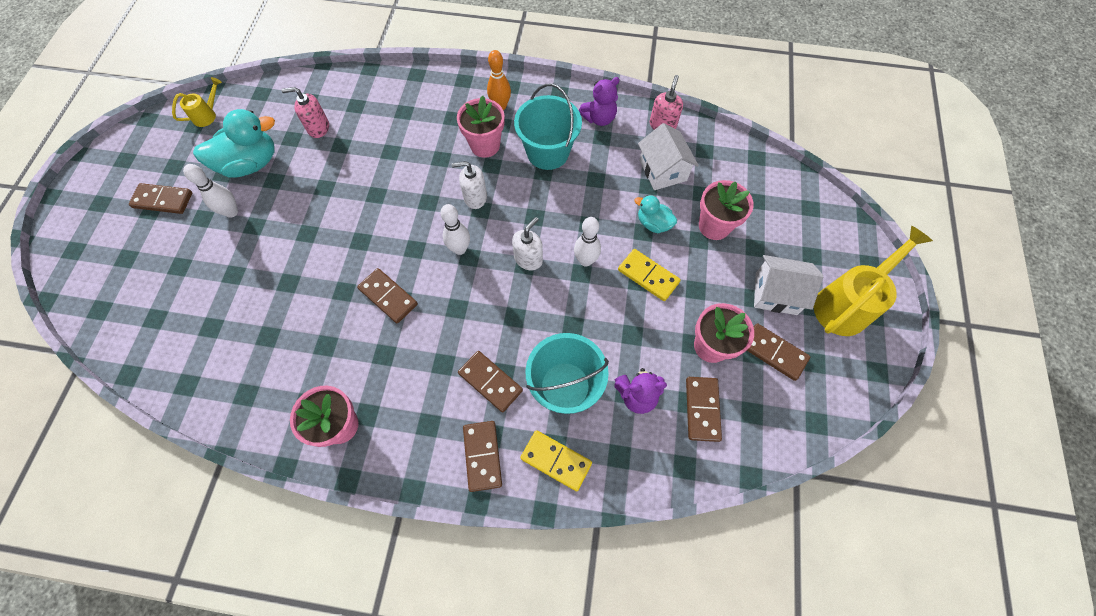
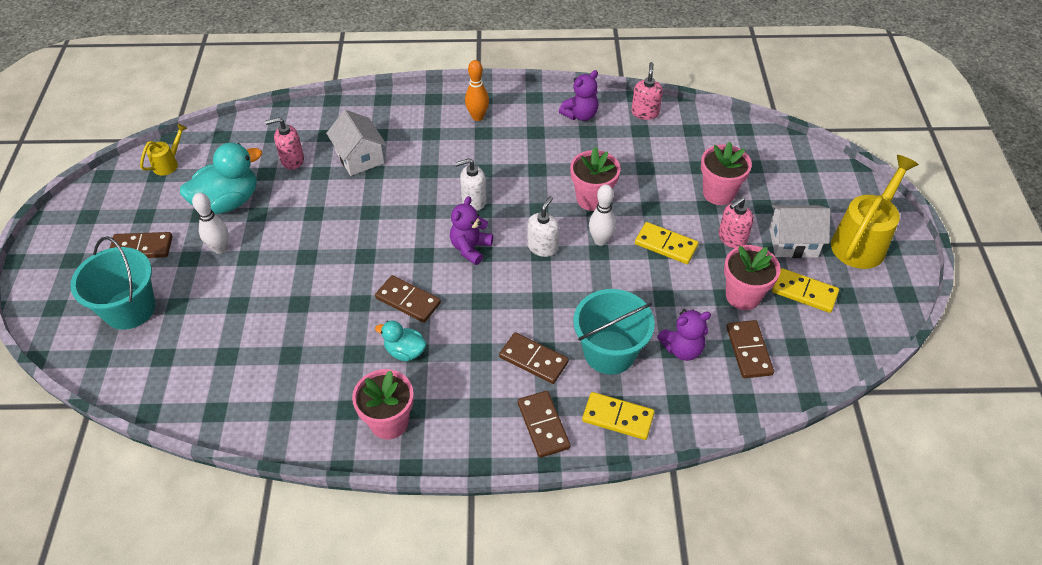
camera: 10 degrees left, 15 degrees down
(460, 249) = (470, 248): white bowling pin -> purple teddy bear
(485, 145) = (471, 153): pink flower pot -> pink flower pot (592, 199)
(548, 152) = (537, 151): turquoise bucket -> turquoise bucket (129, 309)
(653, 223) = (659, 199): turquoise duck -> turquoise duck (405, 351)
(662, 170) = (655, 152): white house -> white house (360, 157)
(715, 279) = (732, 238): none -> pink soap dispenser
(774, 352) = (804, 292): brown domino -> yellow domino

